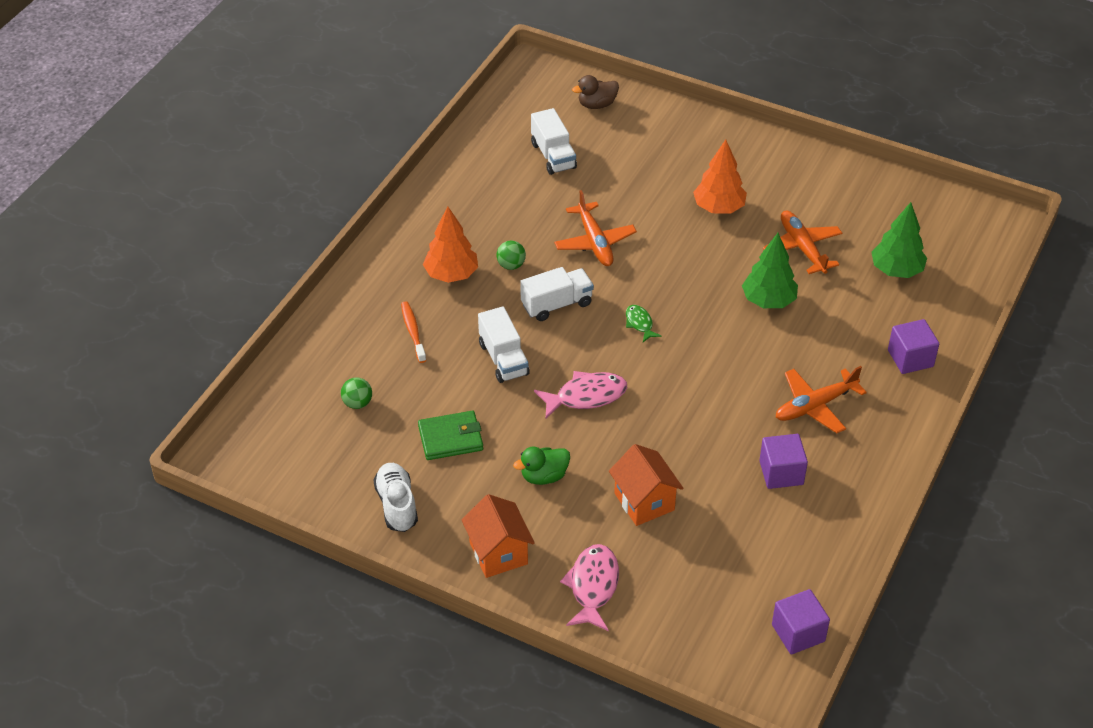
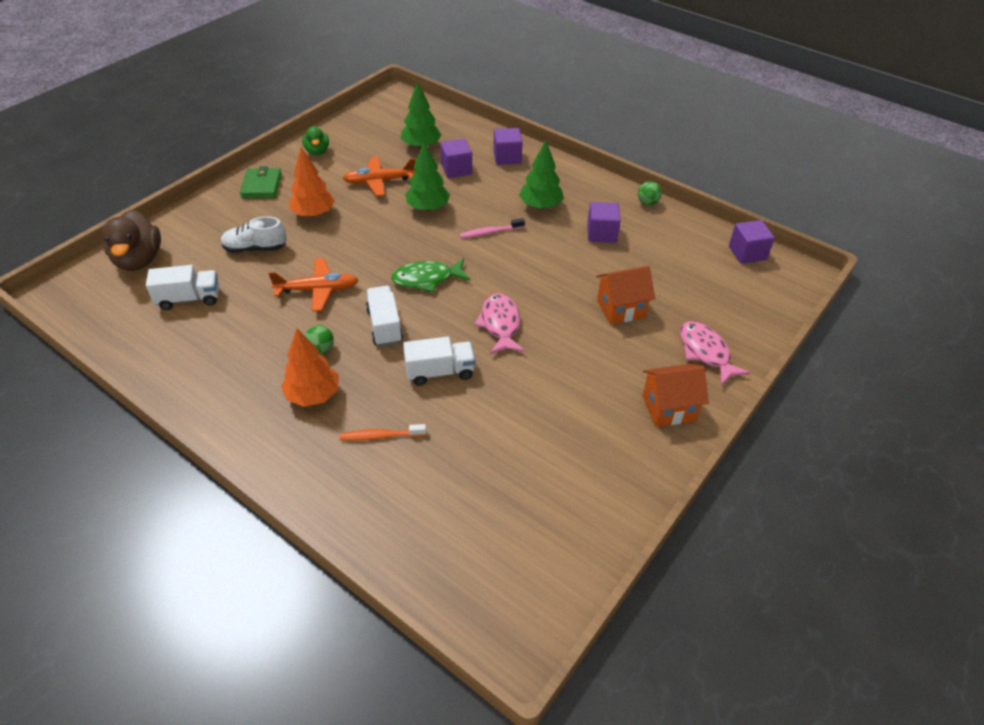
camera: 80 degrees left, 0 degrees up
(357, 403) = (465, 495): green ball -> green ball (647, 203)
(397, 505) = (606, 477): white shoe -> white shoe (255, 248)
(450, 438) = (529, 424): green wallet -> green wallet (262, 186)
(544, 476) = (585, 365): green duck -> green duck (317, 151)
(593, 586) = (705, 352): pink fish -> pink fish turned 45 degrees clockwise
(597, 104) = (139, 260): brown duck -> brown duck, size x1.69
(639, 323) = (427, 279): green fish -> green fish, size x1.78
(742, 364) = (490, 232): none -> pink toothbrush
(815, 406) = (540, 206): orange plane -> green tree
(859, 313) = (456, 169): none -> purple cube

